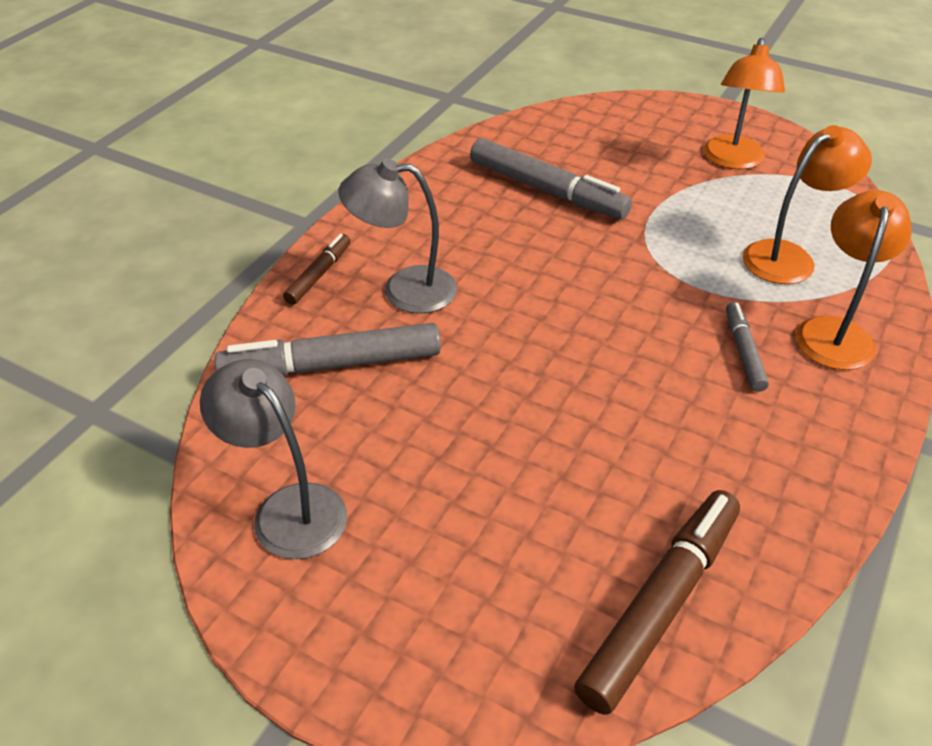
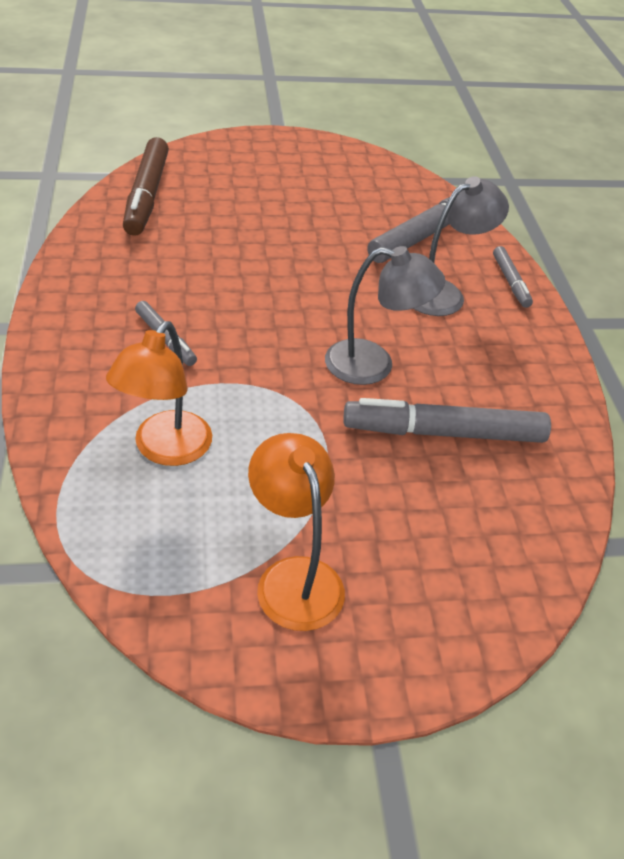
camera: 140 degrees right, 0 degrees up
(288, 508) = (359, 174): grey lamp -> grey lamp (373, 365)
(319, 274) = (510, 282): brown marker -> grey marker
(835, 332) = (96, 384): orange lamp -> none

